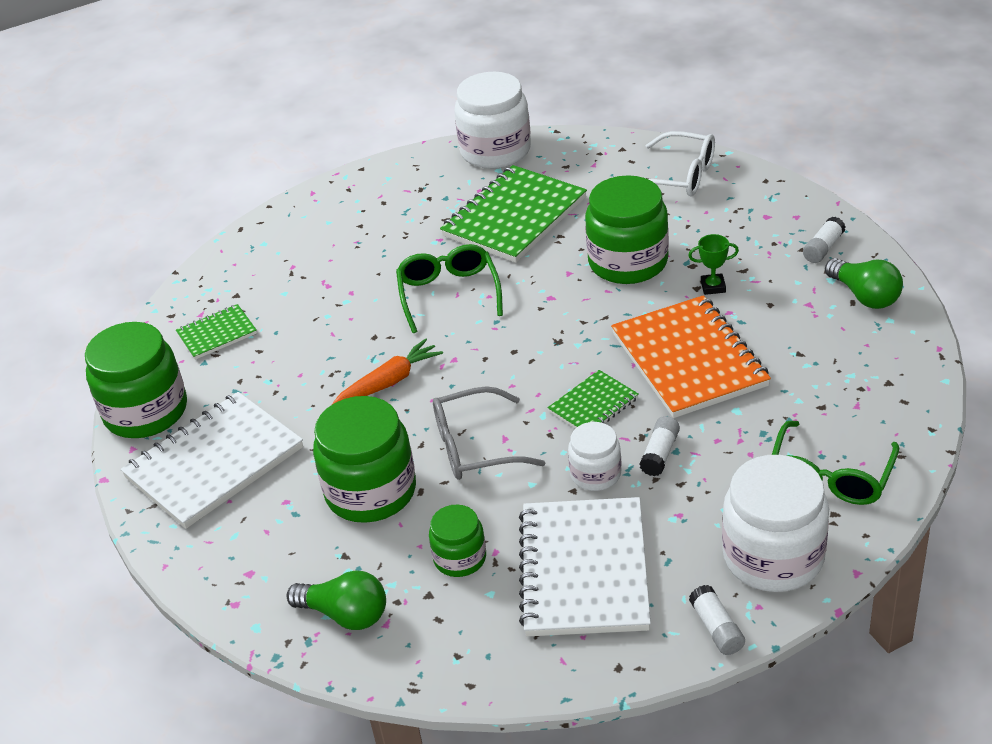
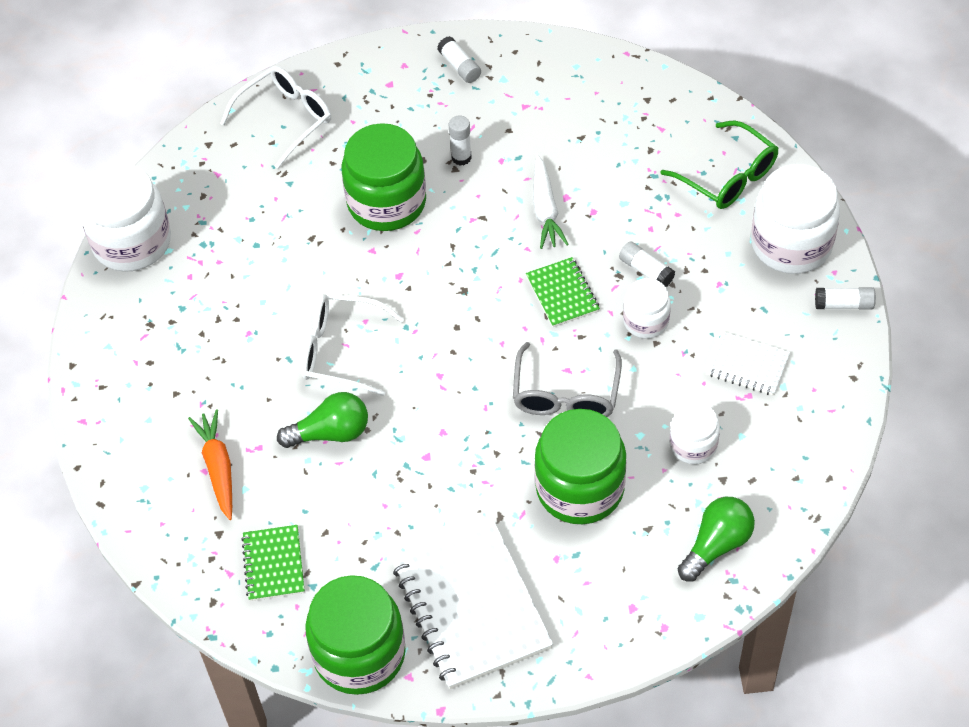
camera: 70 degrees left, 15 degrees up
(389, 382) = (441, 434): orange carrot -> orange carrot (218, 468)
(449, 293) = (340, 351): green glasses -> white glasses
(460, 558) = (693, 445): green jar -> white jar
(514, 217) = (257, 263): green notebook -> none
(584, 570) = (747, 365): white notebook -> white notebook, size x0.51
(689, 360) = (545, 209): orange notebook -> white carrot
(713, 287) = (461, 157): green trophy -> white glue stick
(864, 296) = (538, 68): green light bulb -> green light bulb (330, 433)

